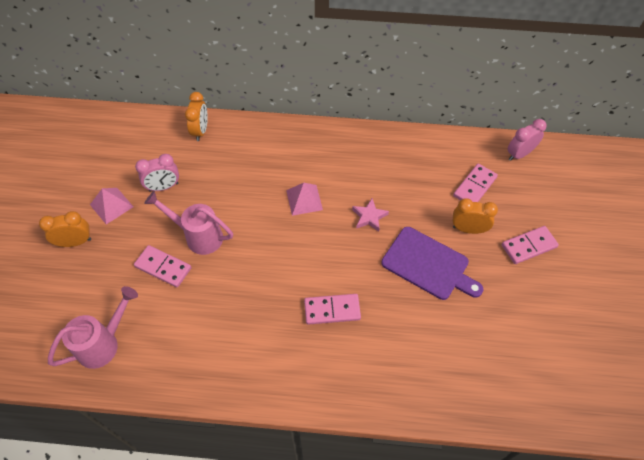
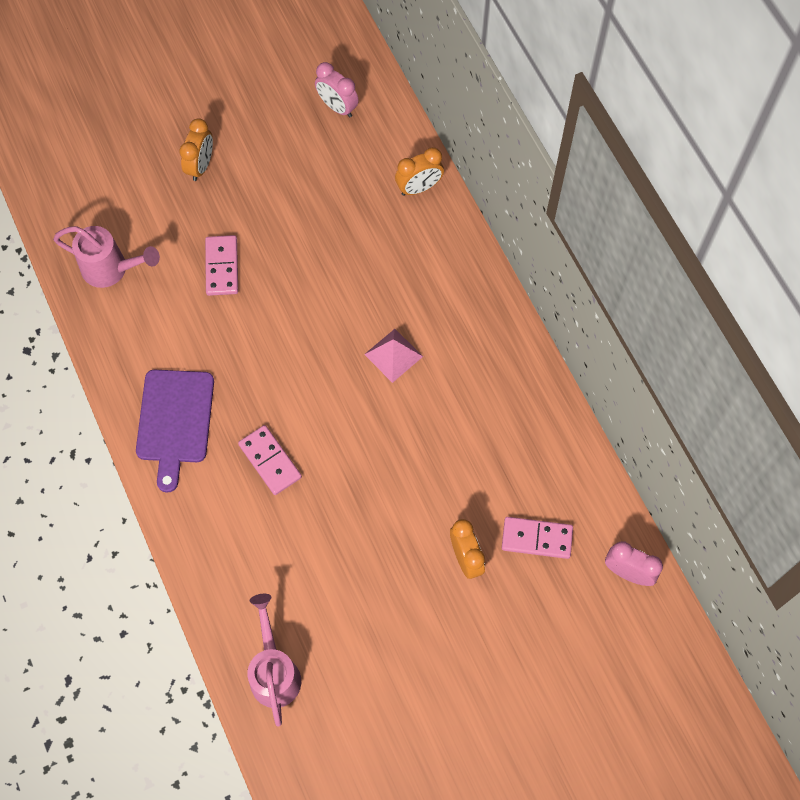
camera: 60 degrees right, 10 degrees up
(75, 242) = (201, 166): orange clock -> orange clock turned 60 degrees clockwise
(111, 205) = (263, 167): pink pyramid -> none
(163, 187) = (318, 201): pink clock -> pink clock (337, 107)
(198, 236) = (278, 276): pink watering can -> pink watering can (274, 671)
(369, 217) = (414, 438): pink star -> none
(428, 265) = (388, 535): purple cutting board -> purple cutting board (175, 421)
(529, 246) = (484, 639): pink domino -> none

